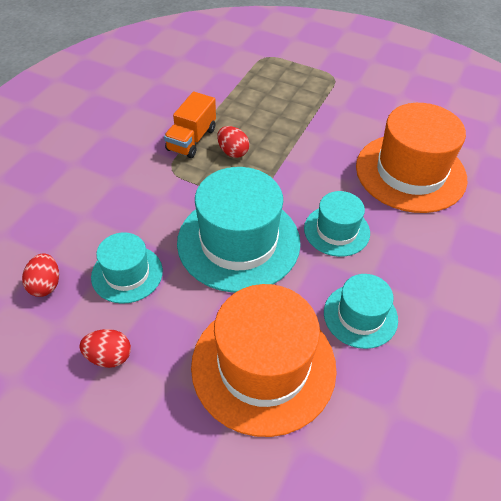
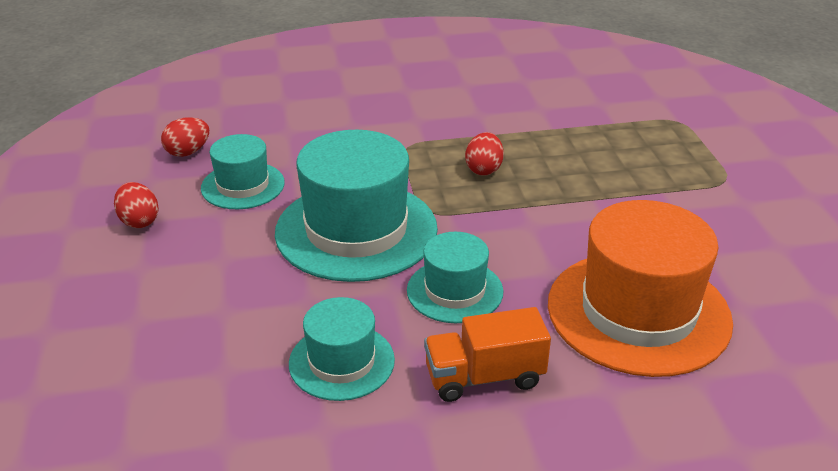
camera: 55 degrees right, 15 degrees down
(191, 139) = (466, 137): orange truck -> orange truck (484, 377)
(263, 366) = (207, 318): orange hat -> none

